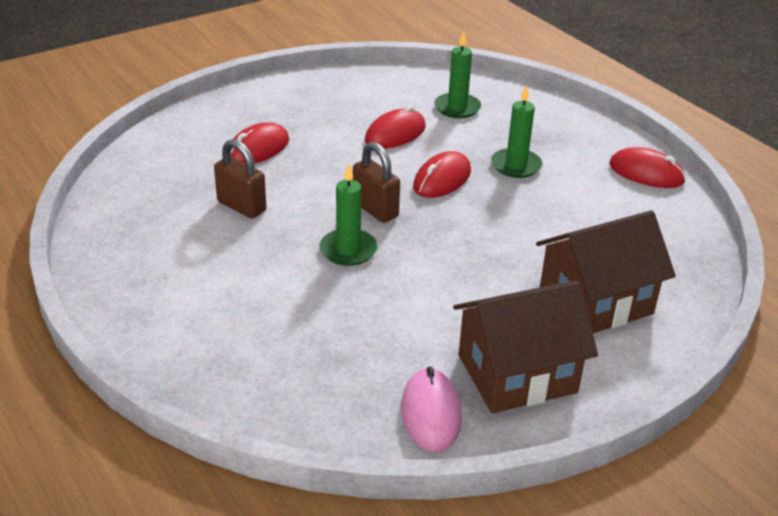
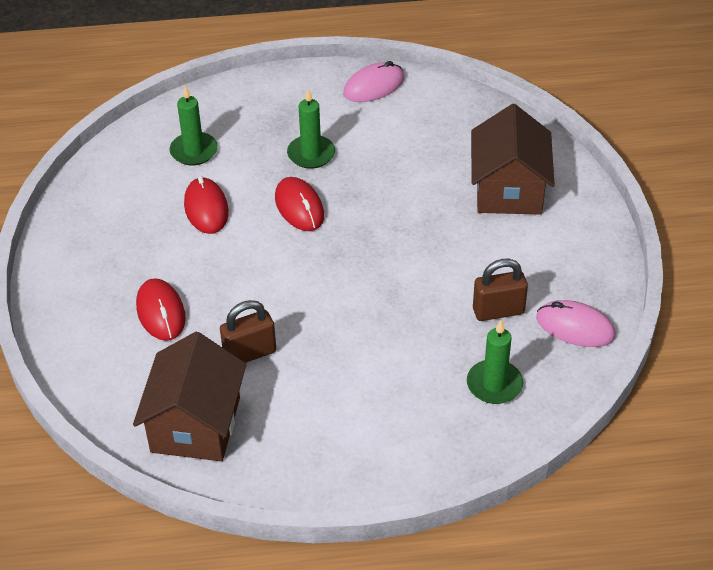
camera: 60 degrees left, 10 degrees up
(348, 250) = (360, 304): green candle -> green candle (494, 384)
(375, 209) = (314, 266): brown padlock -> brown padlock (498, 311)
(517, 374) = (560, 265): brown house -> brown house (195, 424)
(646, 173) = (374, 86): red mouse -> pink mouse

